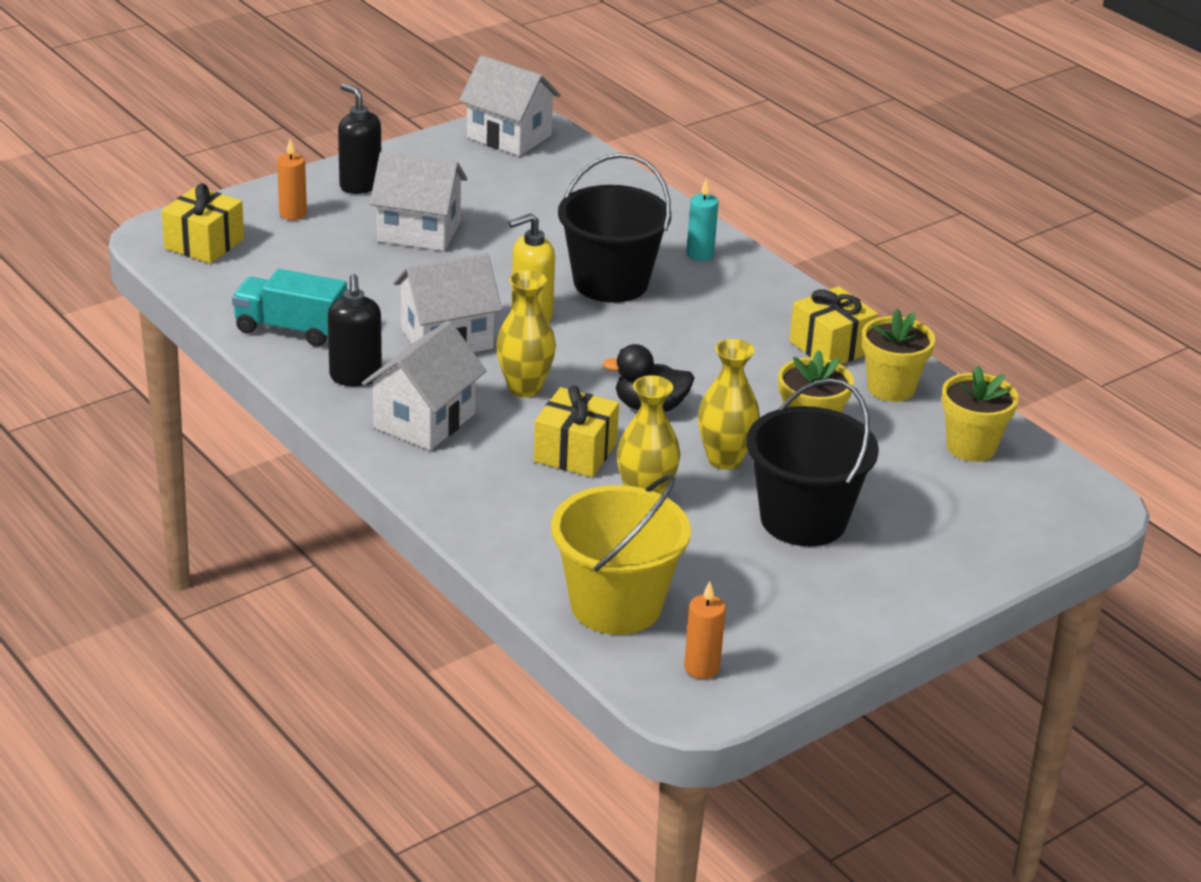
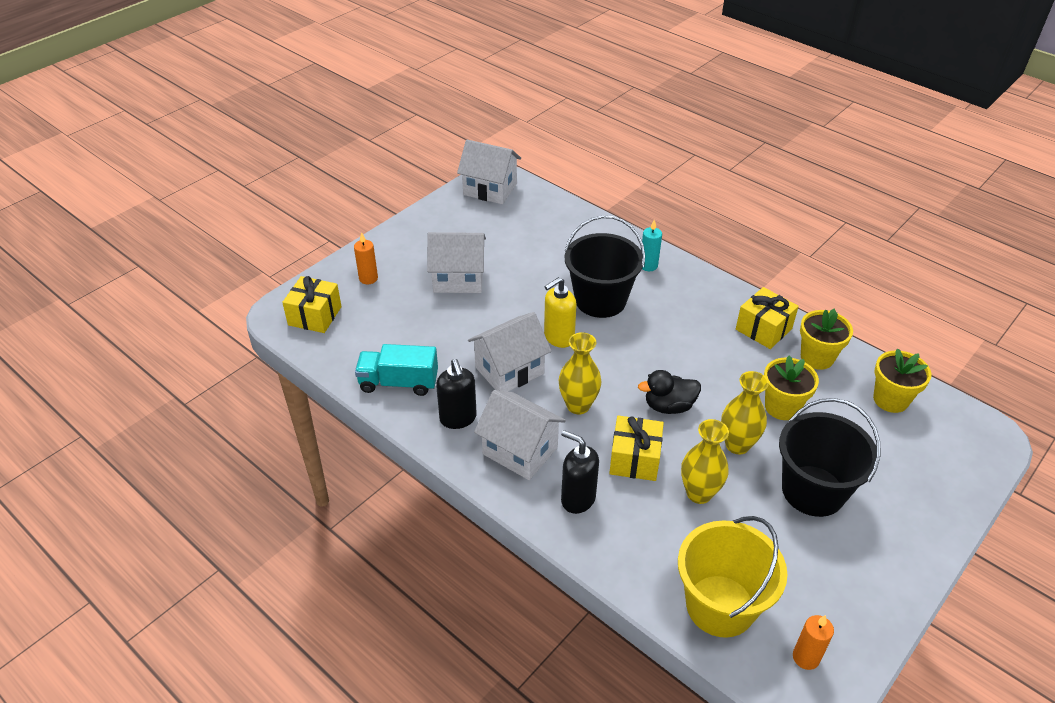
camera: 10 degrees left, 10 degrees up
(360, 185) = (406, 246): black soap dispenser -> black soap dispenser (577, 499)
(424, 421) = (520, 451): white house -> white house turned 75 degrees counterclockwise

